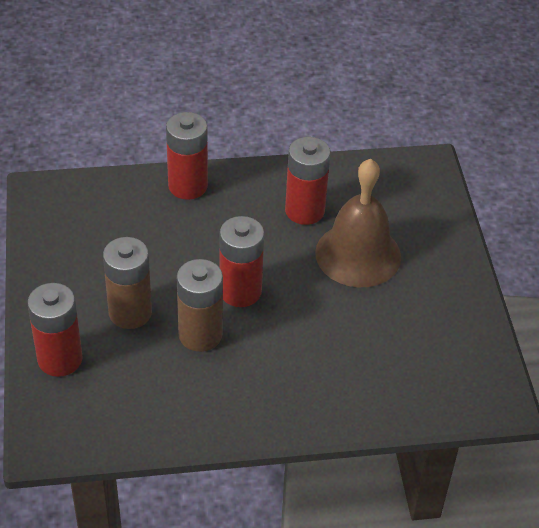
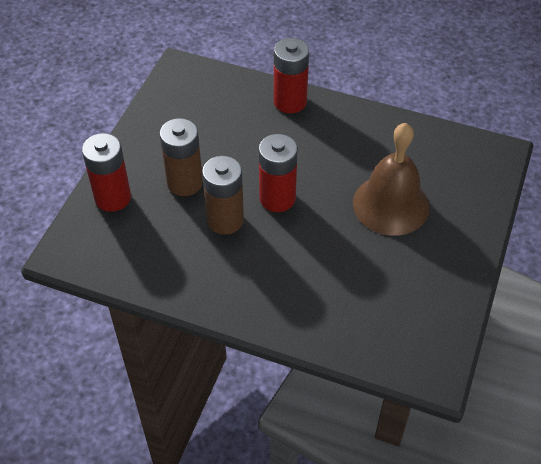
camera: 30 degrees right, 5 degrees up
(304, 211) = (369, 153): red battery -> none

